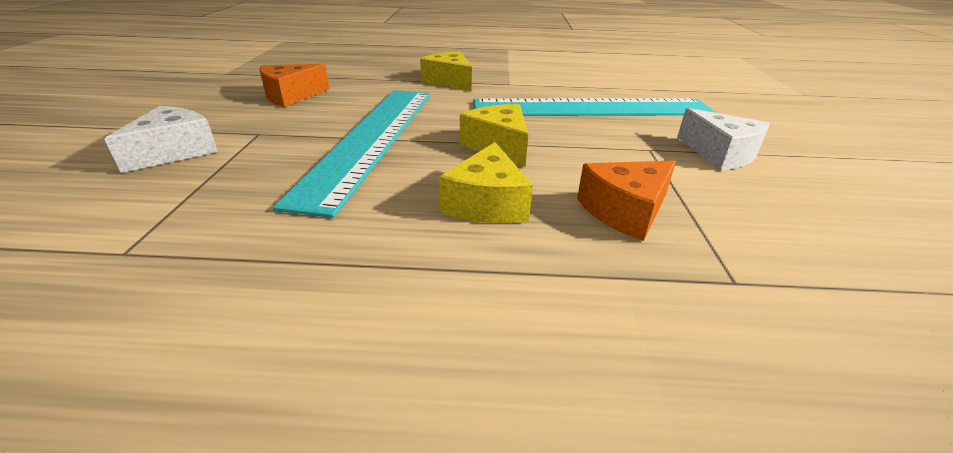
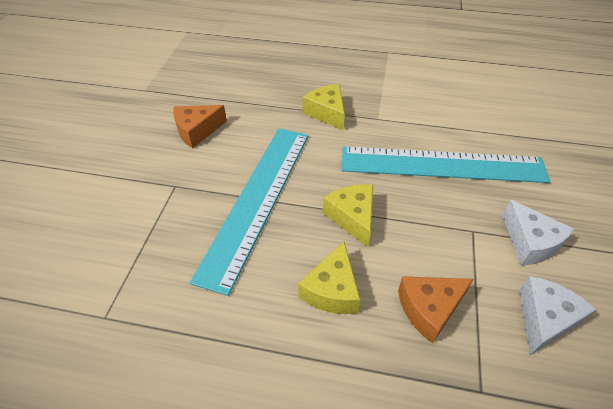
camera: 10 degrees right, 15 degrees up
(175, 151) = (120, 206): white cheese -> white cheese (544, 319)

